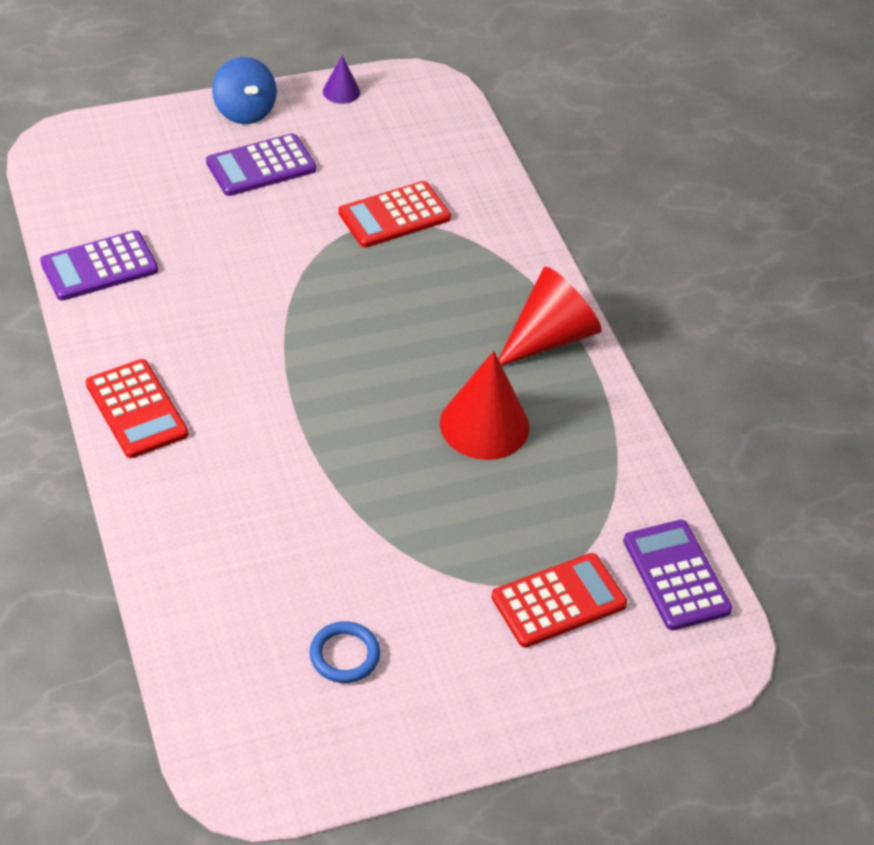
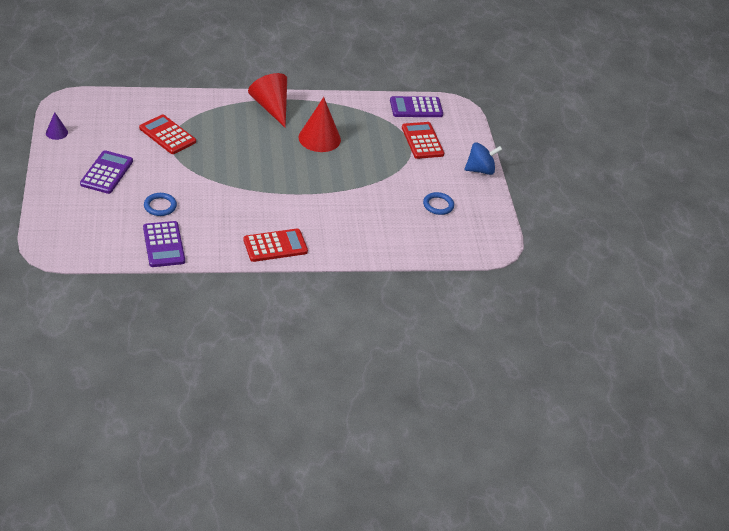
camera: 80 degrees left, 5 degrees down
(197, 244) = (160, 206): none -> blue ring
(244, 111) = (56, 170): blue spinning top -> blue spinning top (480, 170)
(261, 166) = (107, 173): purple calculator -> purple calculator turned 150 degrees counterclockwise
(394, 216) = (167, 135): red calculator -> red calculator turned 150 degrees clockwise

